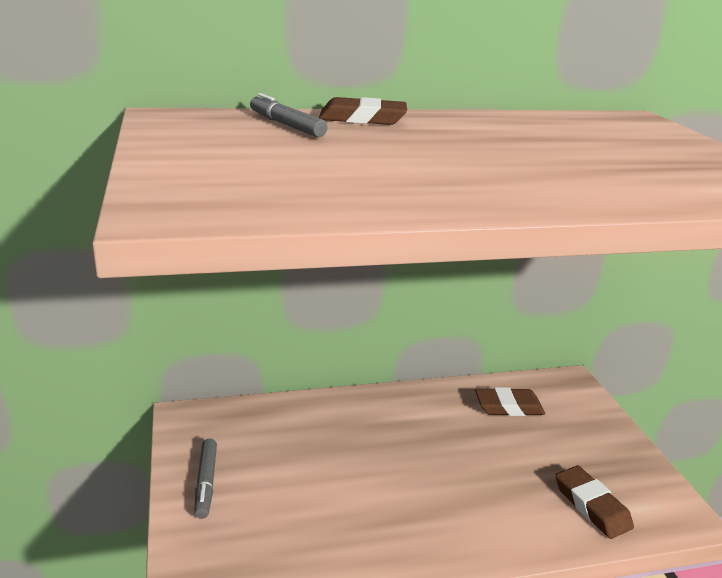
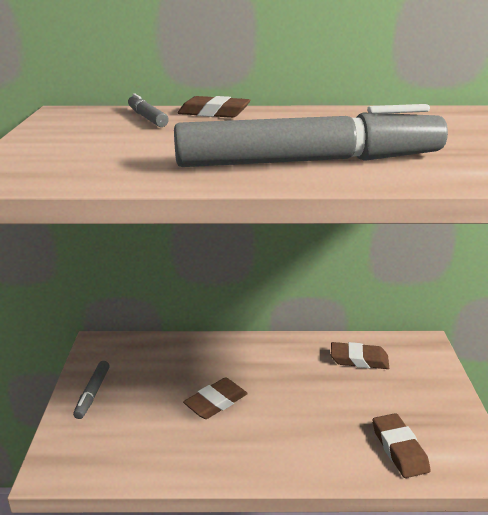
camera: 15 degrees right, 0 degrees up
(366, 476) = (216, 402): none -> brown eraser
(537, 180) = (309, 162): none -> grey marker

